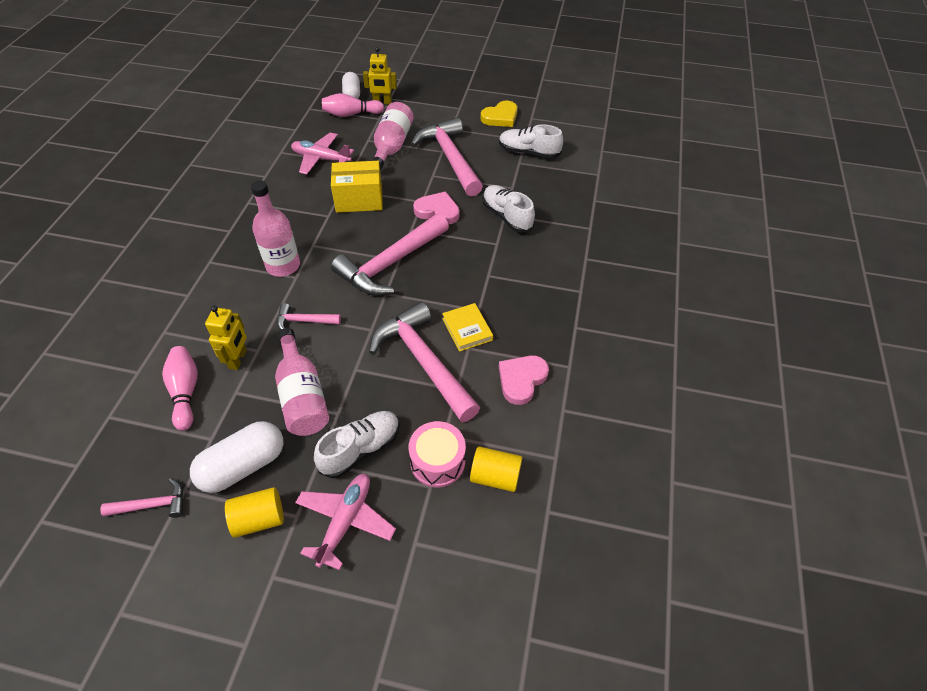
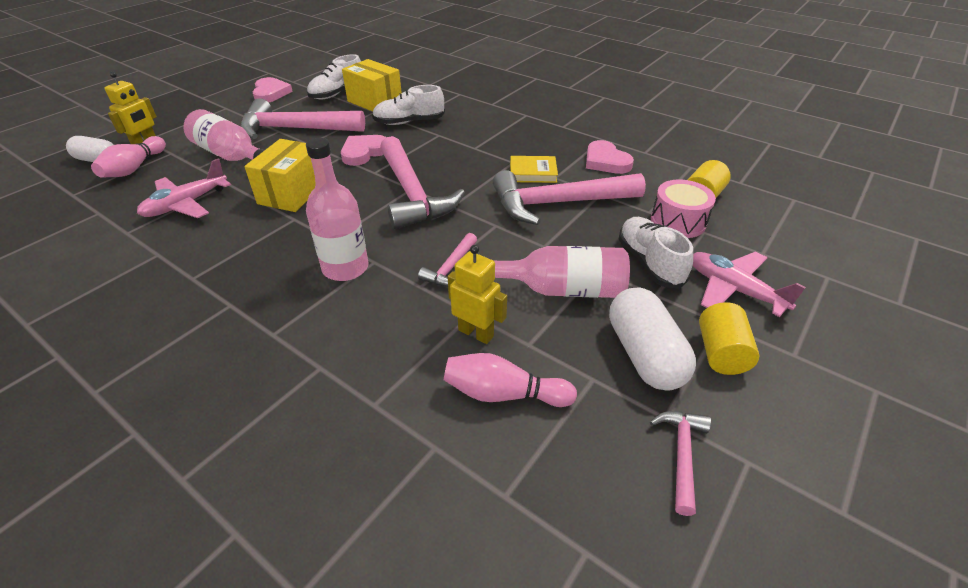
camera: 65 degrees left, 10 degrees down
(500, 117) = (271, 93): yellow heart -> pink heart
(530, 180) = (375, 102): none -> yellow box

